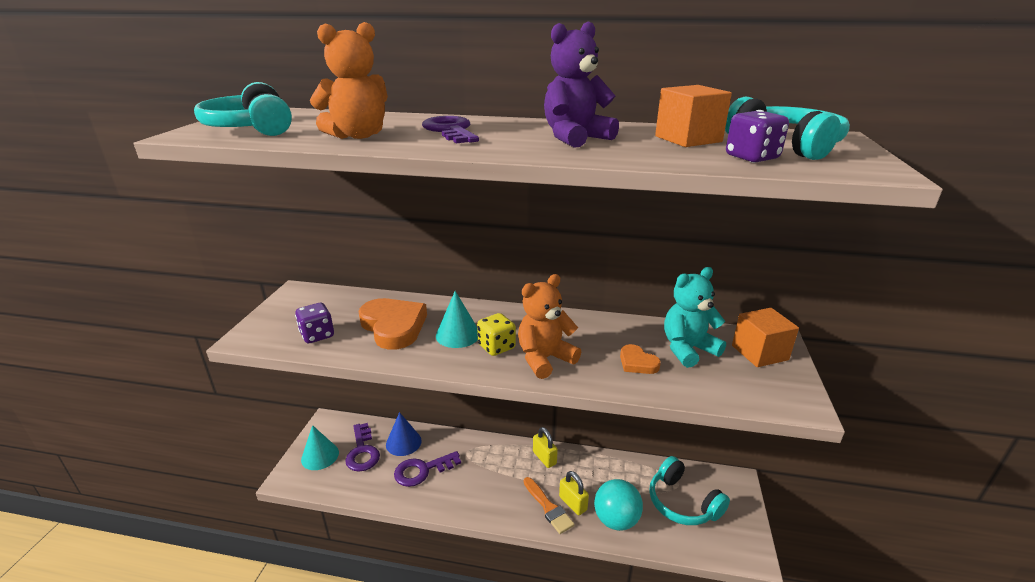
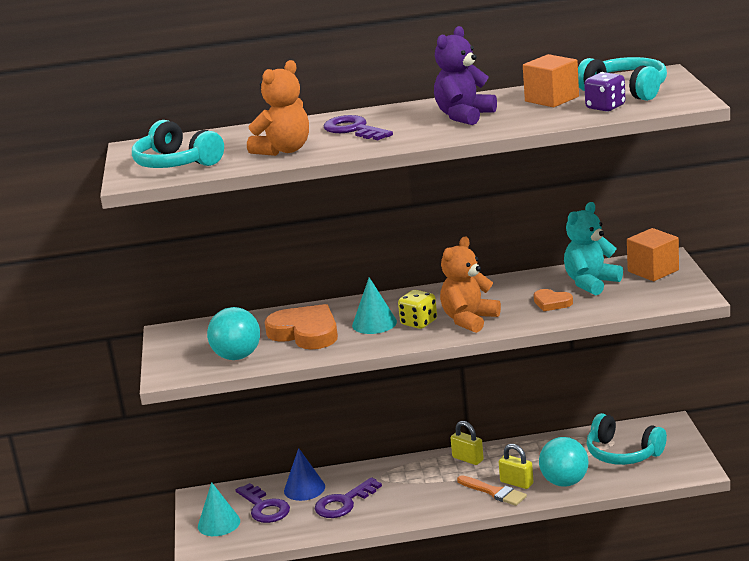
camera: 15 degrees left, 5 degrees down
(317, 335) = (237, 356): purple dice -> turquoise ball

